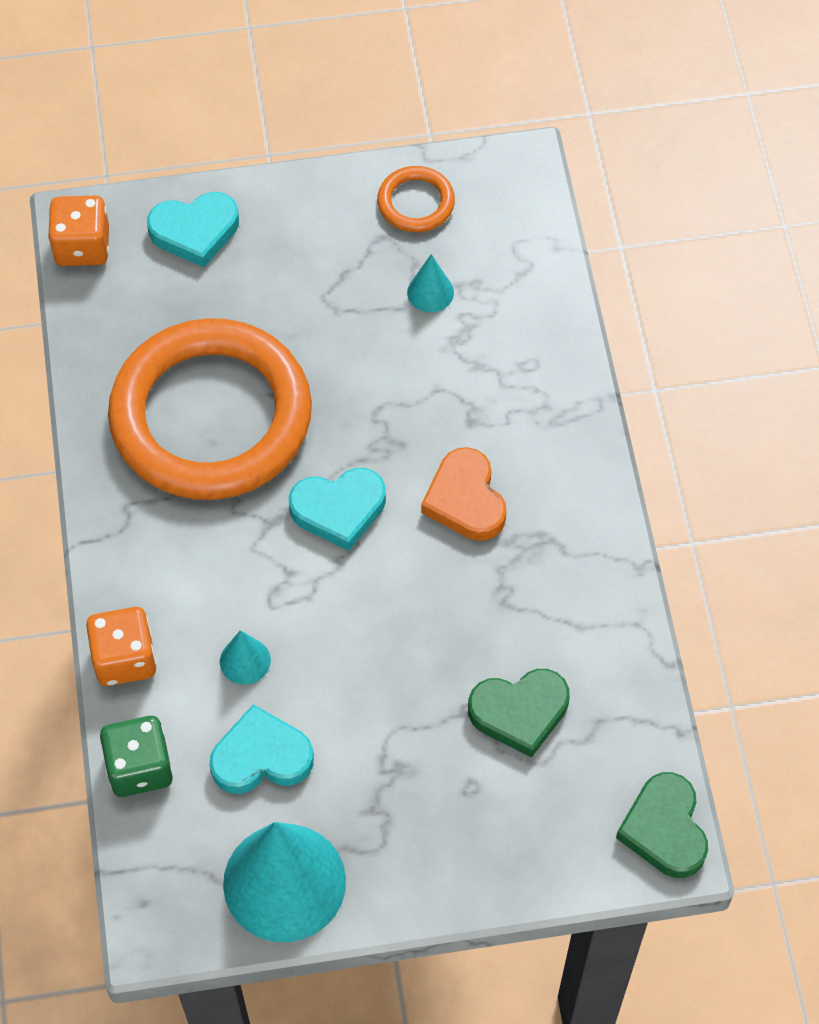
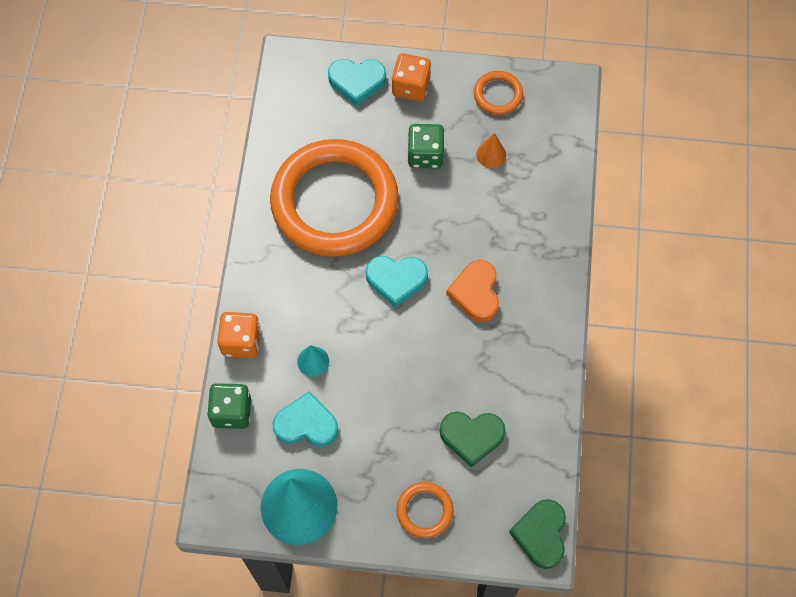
camera: 15 degrees right, 5 degrees up
(82, 246) = (286, 75): orange dice -> orange dice (411, 87)
(331, 315) = (425, 155): none -> green dice
(430, 292) = (491, 154): turquoise cone -> orange cone
(479, 839) = (424, 510): none -> orange ring

